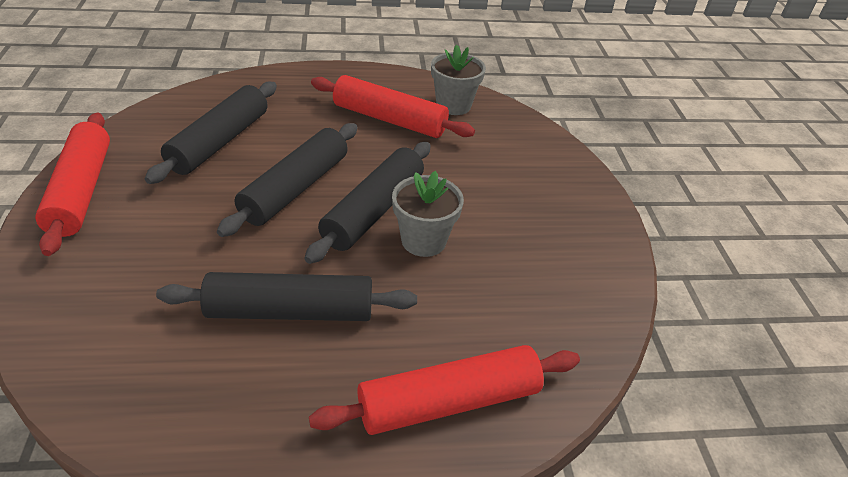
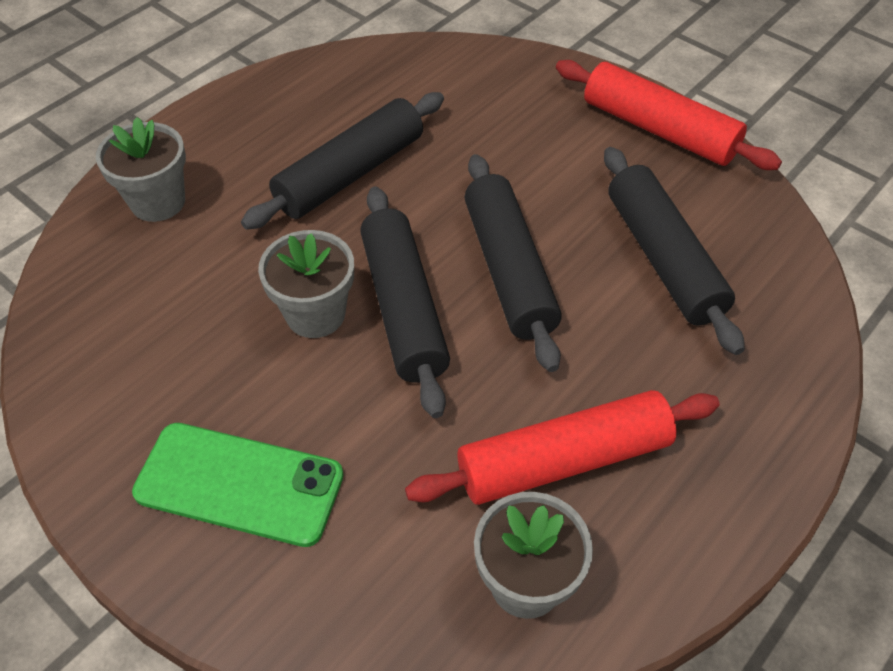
camera: 140 degrees right, 10 degrees up
(449, 401) = (158, 202): red rolling pin -> grey flower pot
(538, 198) = (239, 484): none -> green phone

